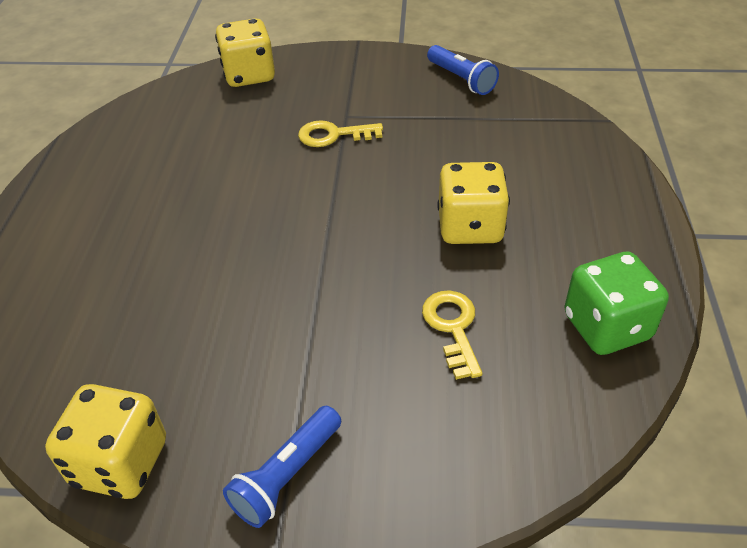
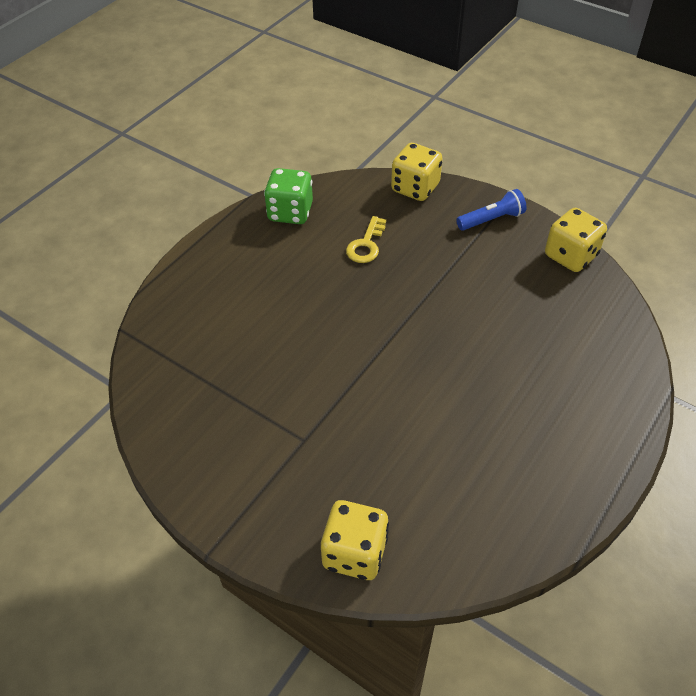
camera: 150 degrees left, 5 degrees up
(333, 135) = (330, 421): yellow key -> none
(461, 79) = (174, 432): blue flashlight -> none
(470, 227) = (303, 294): yellow dice -> yellow dice (415, 188)

